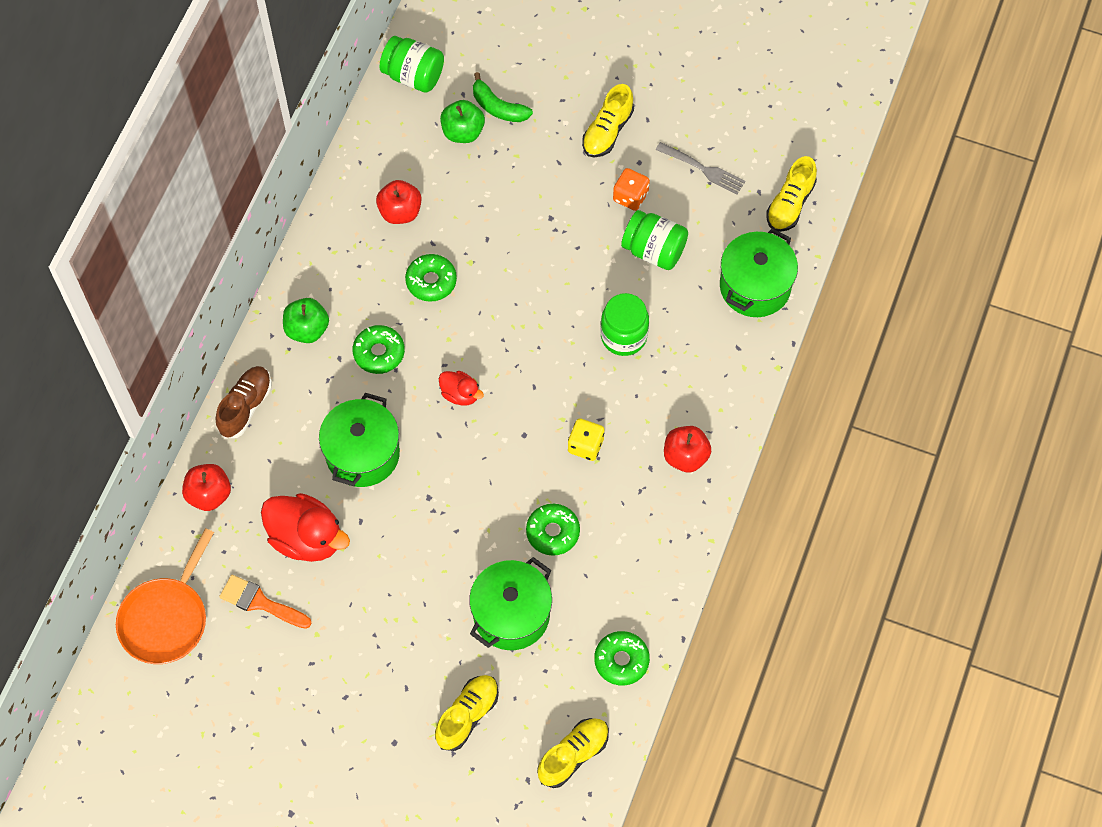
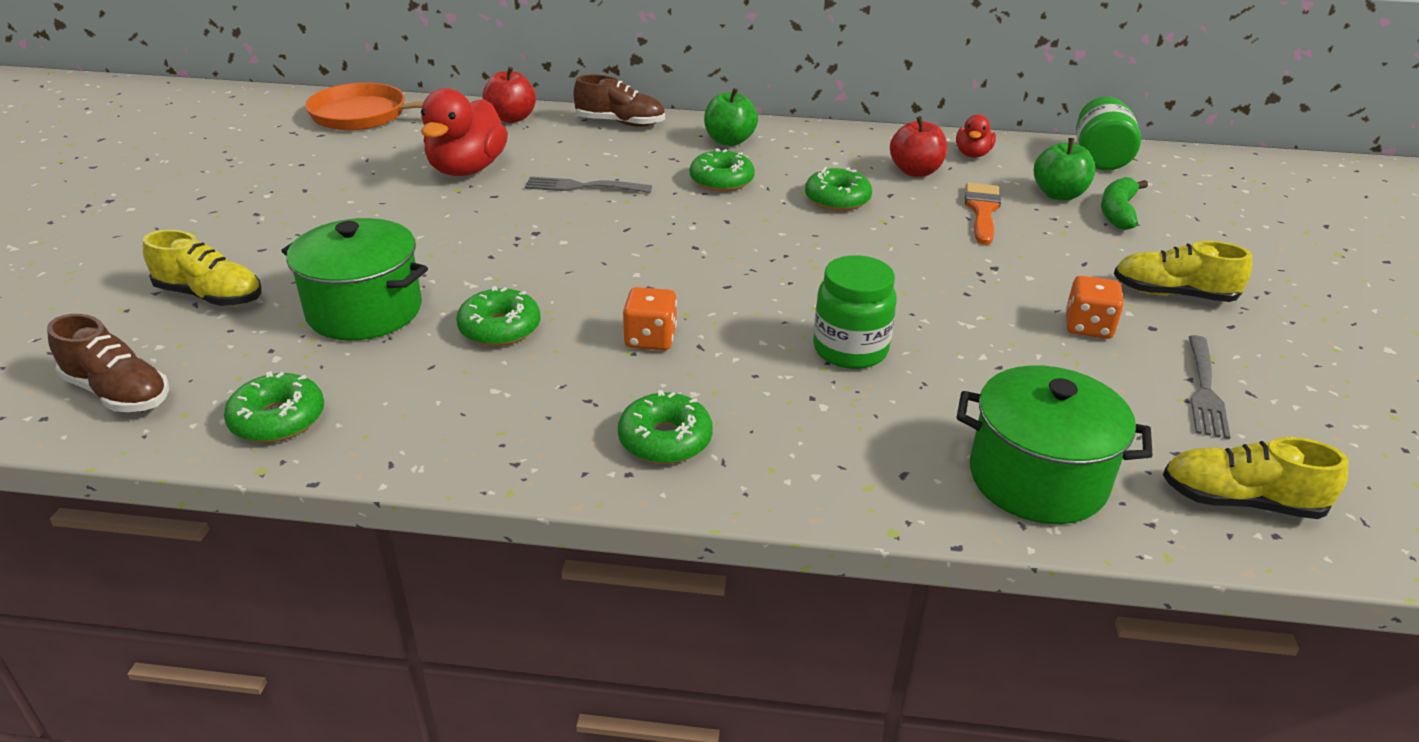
camera: 75 degrees right, 30 degrees down
(260, 602) = (384, 155): orange brush -> orange brush (982, 211)
(362, 454) = (584, 187): green pot -> grey fork
(460, 394) = (690, 235): red duck -> red duck (972, 154)
(573, 755) = (118, 393): yellow shoe -> brown shoe
(585, 445) = (650, 339): yellow dice -> orange dice
(654, 250) = (1017, 359): green jar -> none
(685, 456) = (665, 440): red apple -> green donut

